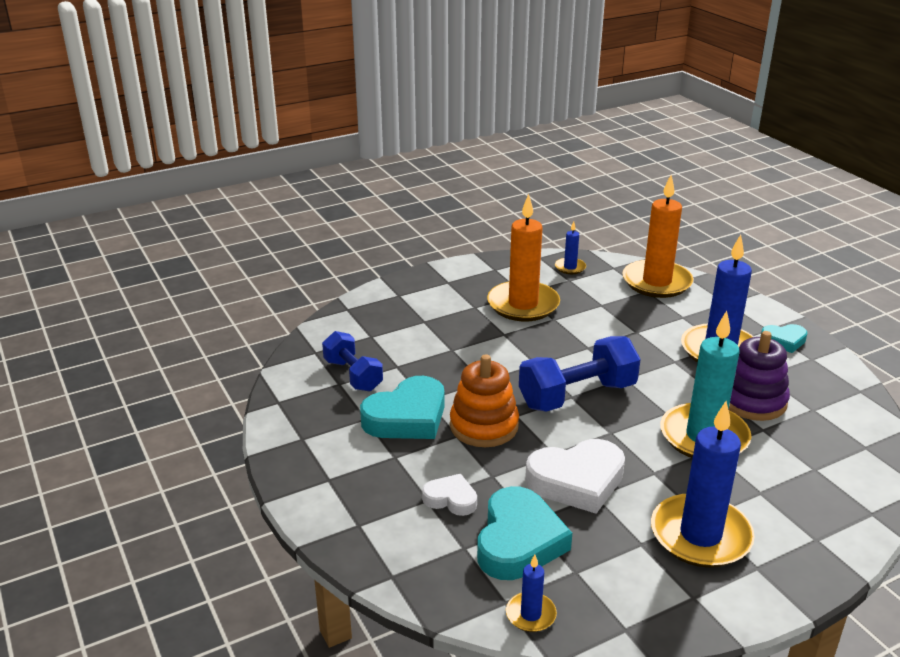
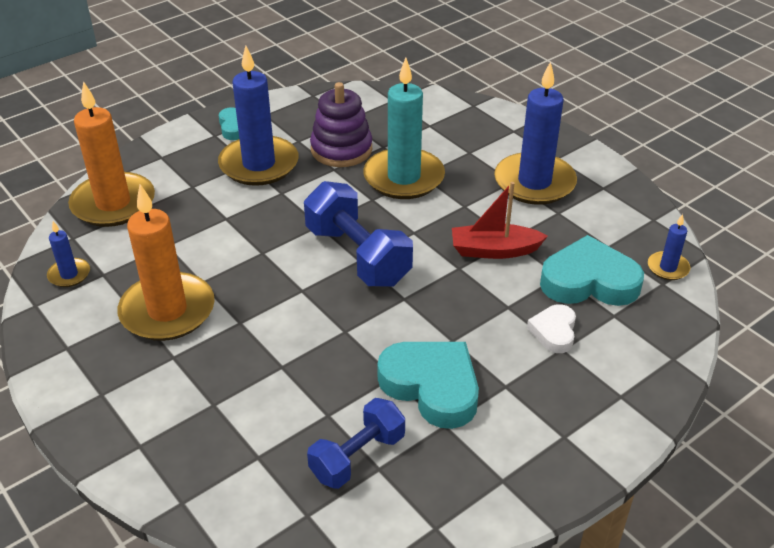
camera: 100 degrees left, 10 degrees up
(484, 426) = (430, 320): orange stacking toy -> none
(577, 481) = (494, 250): white heart -> red boat

